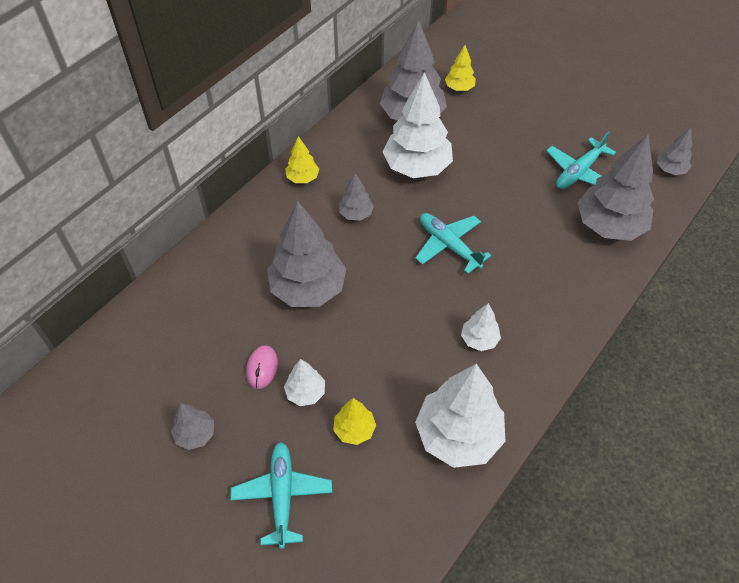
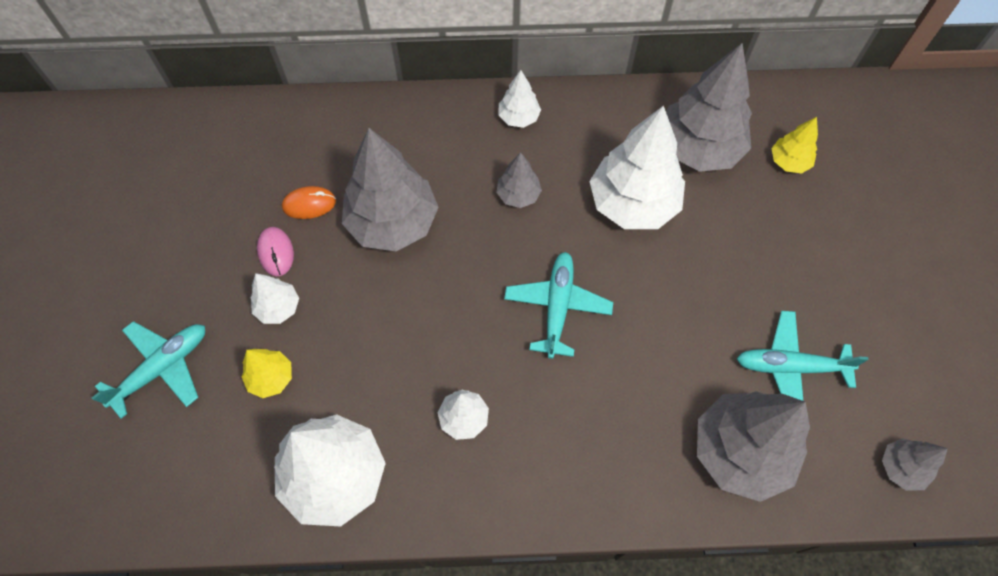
camera: 50 degrees right, 10 degrees up
(195, 434) = (171, 254): grey tree -> none
(245, 325) = (309, 204): none -> orange mouse
(262, 368) = (276, 252): pink mouse -> pink mouse turned 75 degrees counterclockwise
(302, 178) = (519, 117): yellow tree -> white tree

